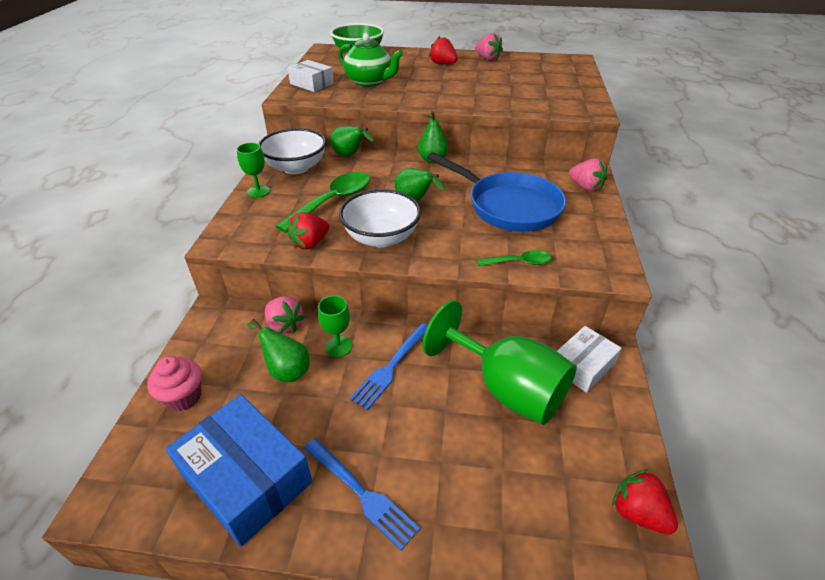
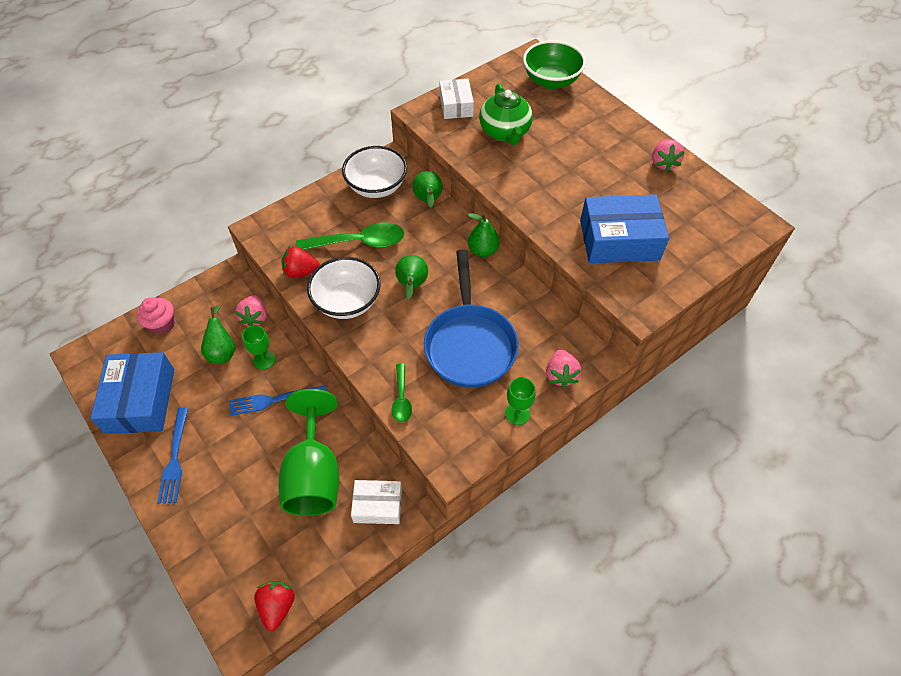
camera: 45 degrees right, 15 degrees up
(258, 191) = (326, 195): green goblet -> green goblet (517, 413)
(443, 64) = (606, 145): red strawberry -> none
(519, 262) = (401, 398): green spoon -> green spoon turned 45 degrees clockwise
(526, 93) = (619, 240): none -> blue box

